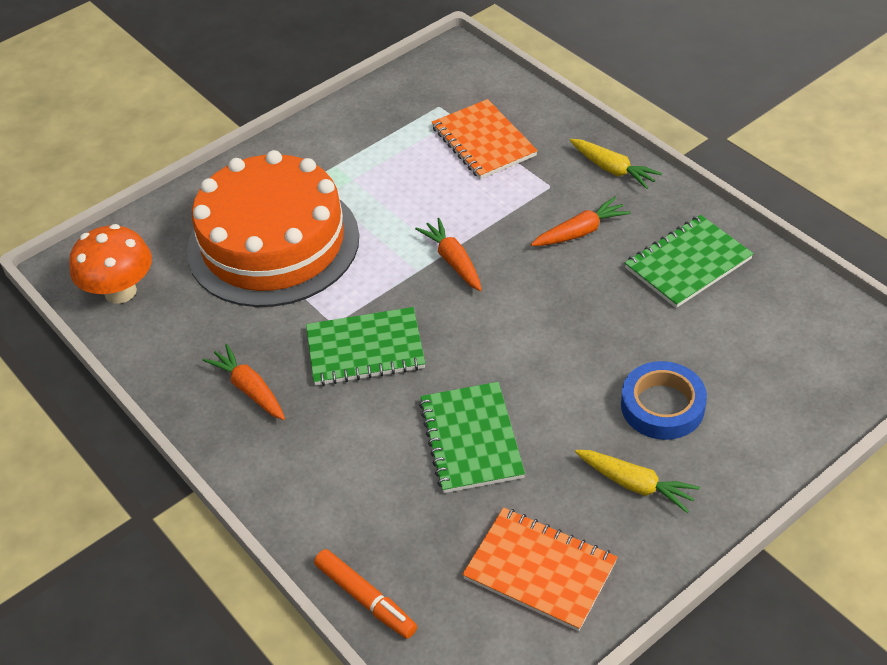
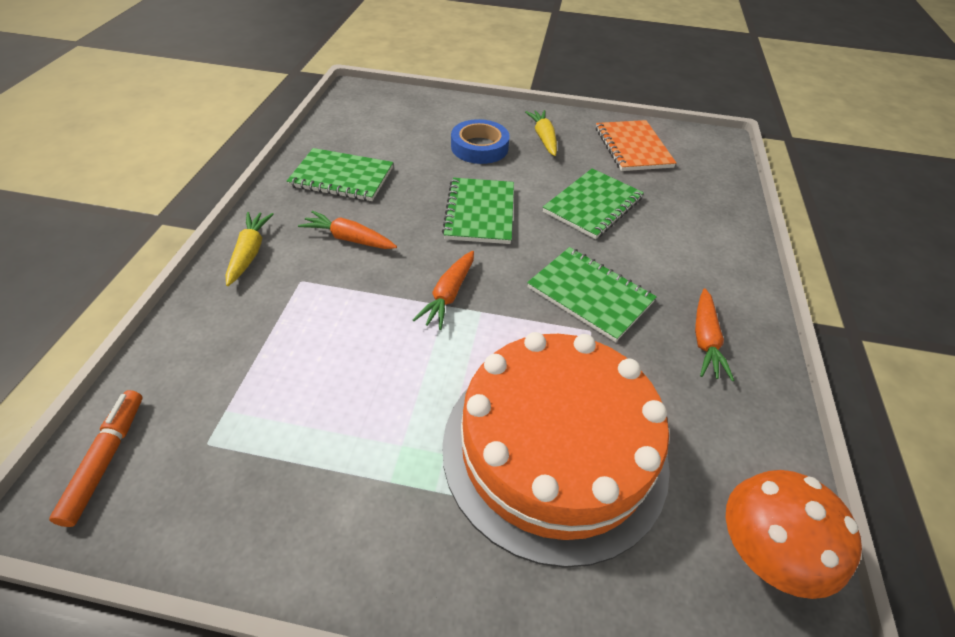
camera: 135 degrees left, 0 degrees up
(365, 599) = (734, 194): orange marker -> orange marker (106, 460)
(484, 141) = (258, 362): orange notebook -> none
(540, 338) = (480, 212): none -> green notebook

